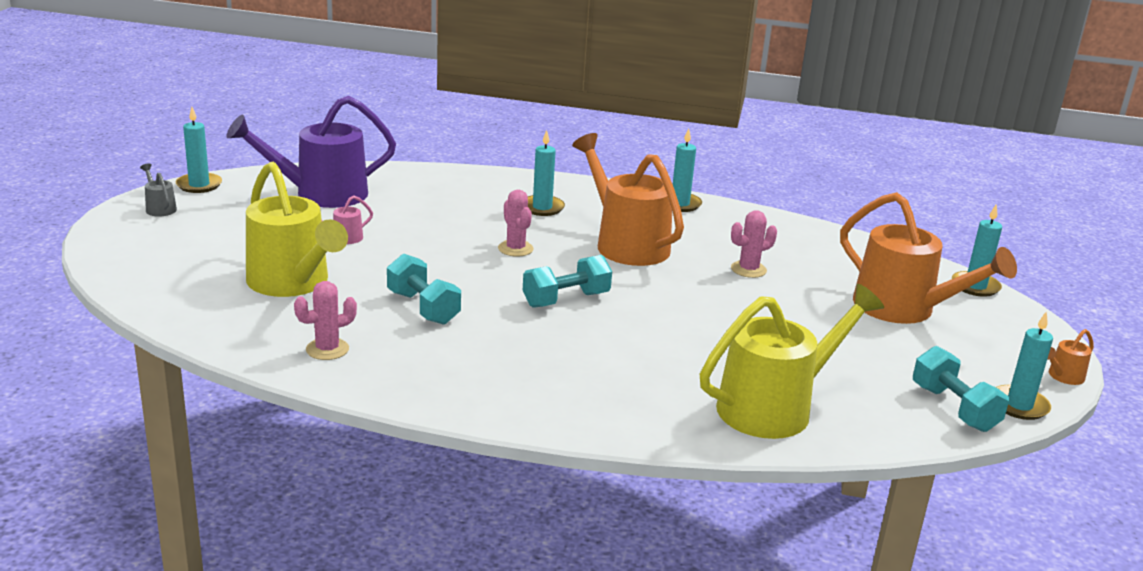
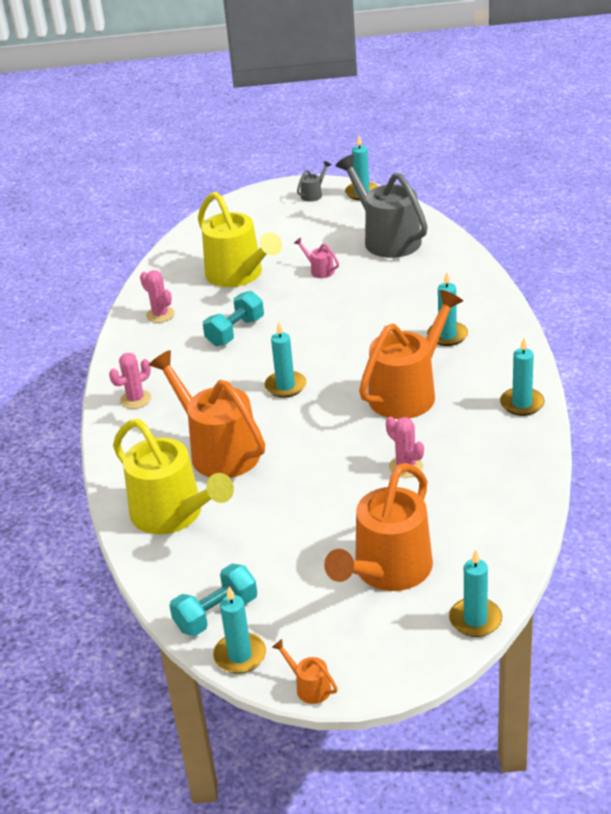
camera: 80 degrees right, 10 degrees up
(293, 283) = (239, 275): yellow watering can -> yellow watering can turned 75 degrees counterclockwise
(320, 194) = (386, 239): purple watering can -> grey watering can
(515, 249) = (357, 343): pink cactus -> pink cactus (135, 399)
(566, 300) = (285, 386): turquoise dumbbell -> turquoise candle
(664, 360) = (218, 450): none -> orange watering can

